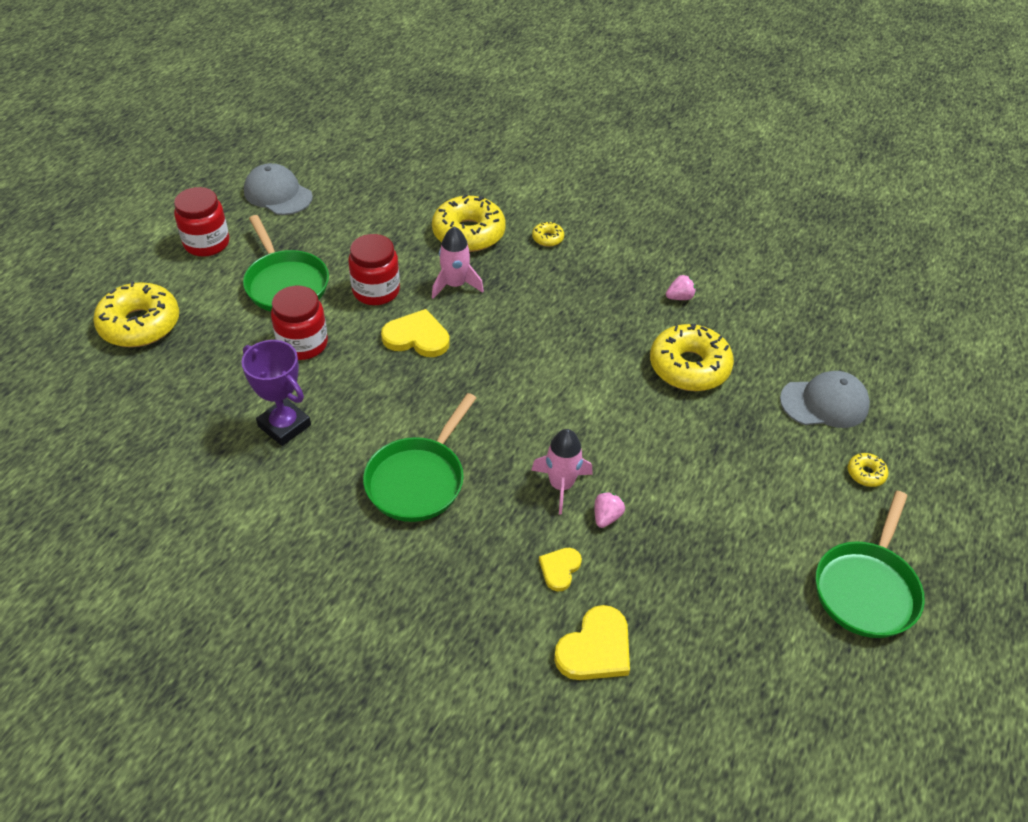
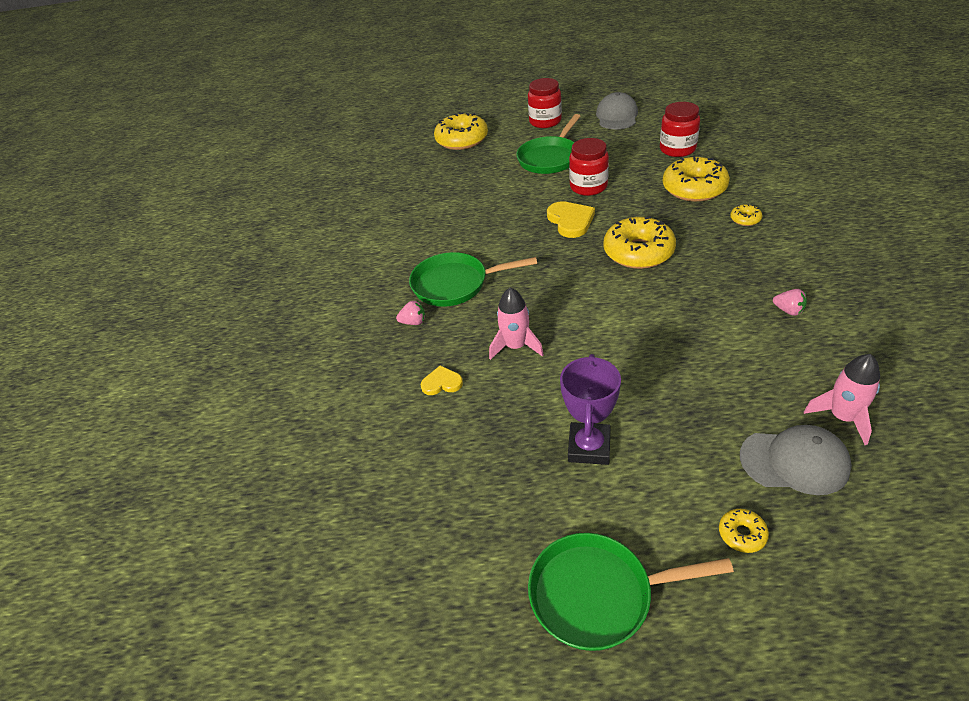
camera: 65 degrees right, 5 degrees down
(284, 425) = (444, 217): purple trophy -> purple trophy (589, 447)
(303, 344) = (511, 189): red jar -> red jar (677, 149)
(455, 285) = (638, 209): pink rocket -> pink rocket (842, 417)
(595, 648) = (389, 435): yellow heart -> none
(606, 517) = (510, 383): pink strawberry -> pink strawberry (413, 322)
(689, 367) = (717, 353): yellow donut -> yellow donut (638, 252)
(824, 403) = (794, 461): grey cap -> grey cap turned 45 degrees counterclockwise

